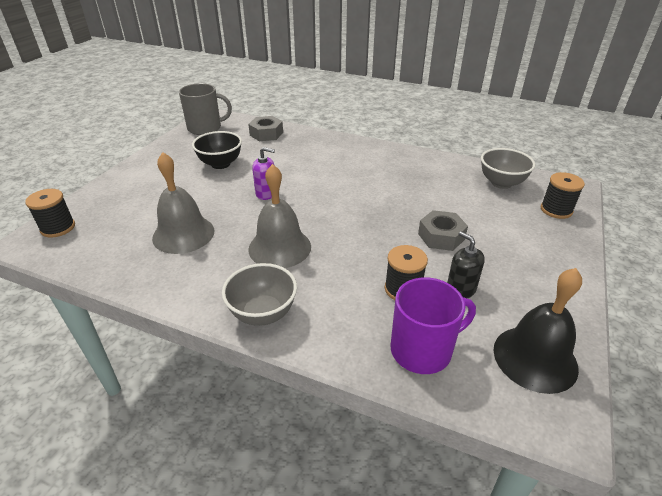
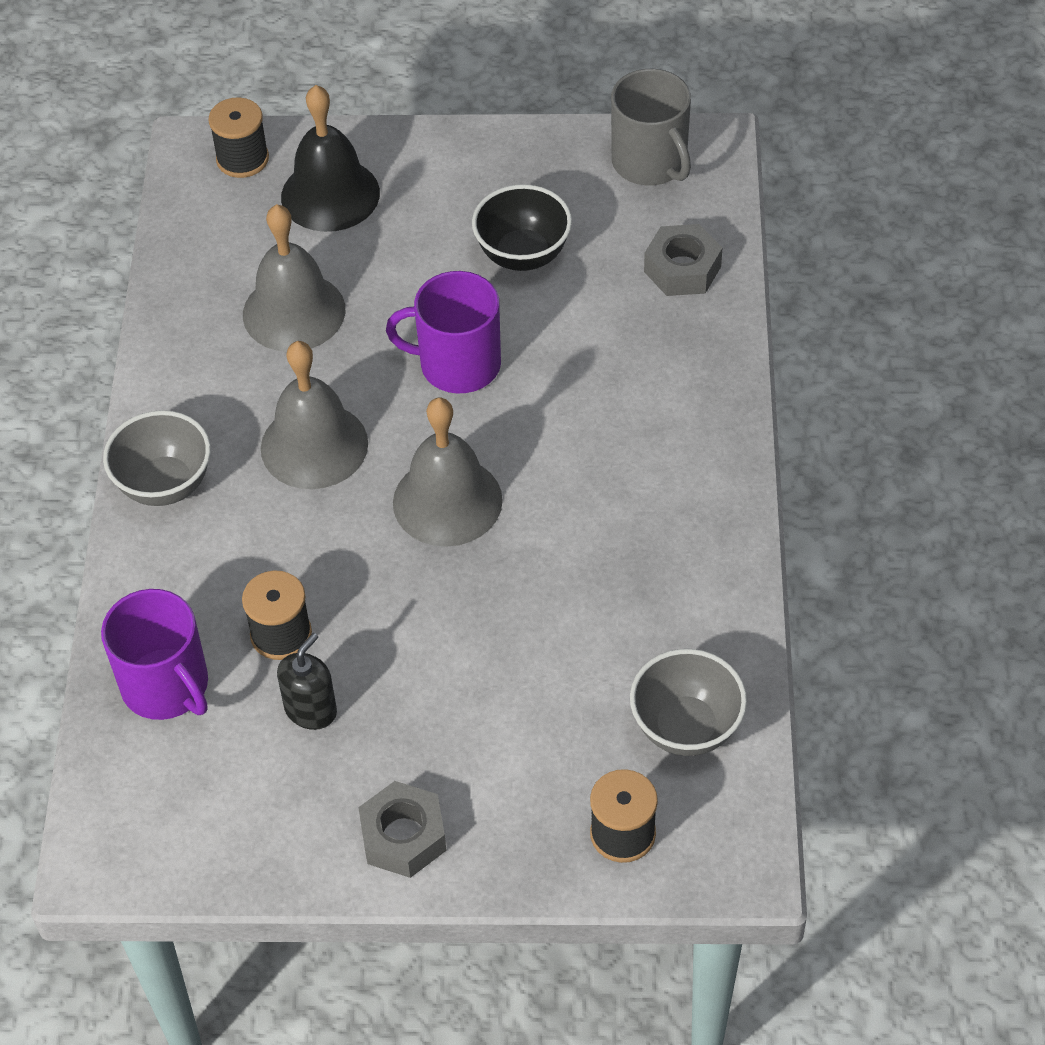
camera: 70 degrees right, 15 degrees up
(266, 193) = (457, 364): purple soap dispenser -> purple mug
(346, 214) = (447, 501): none -> grey bell
(441, 236) = (443, 657): grey nut -> grey nut (403, 837)
(535, 358) = (200, 822): black bell -> black bell (330, 194)

